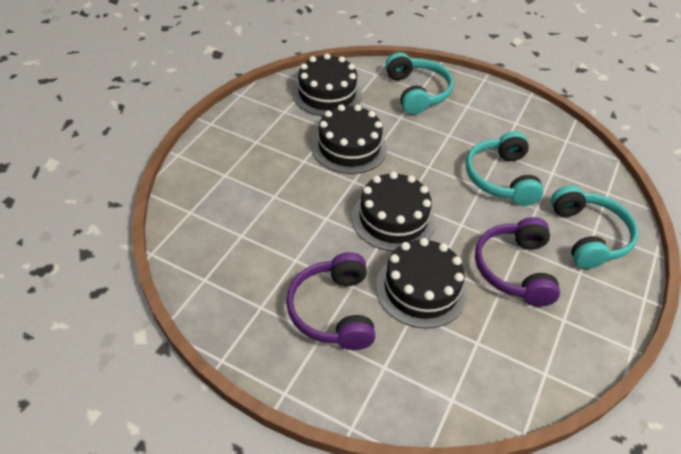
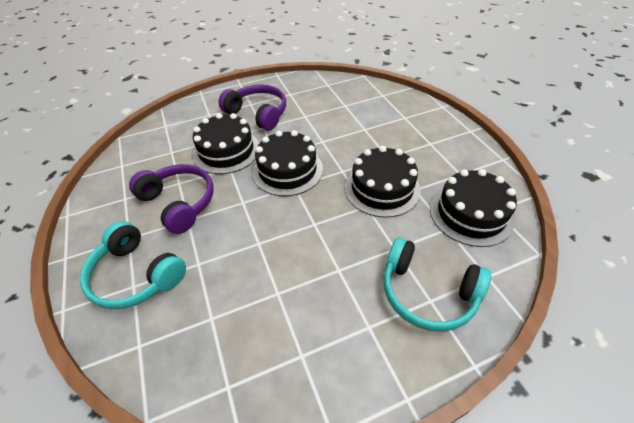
camera: 135 degrees right, 0 degrees up
(501, 178) = (251, 266): turquoise headphones -> none

